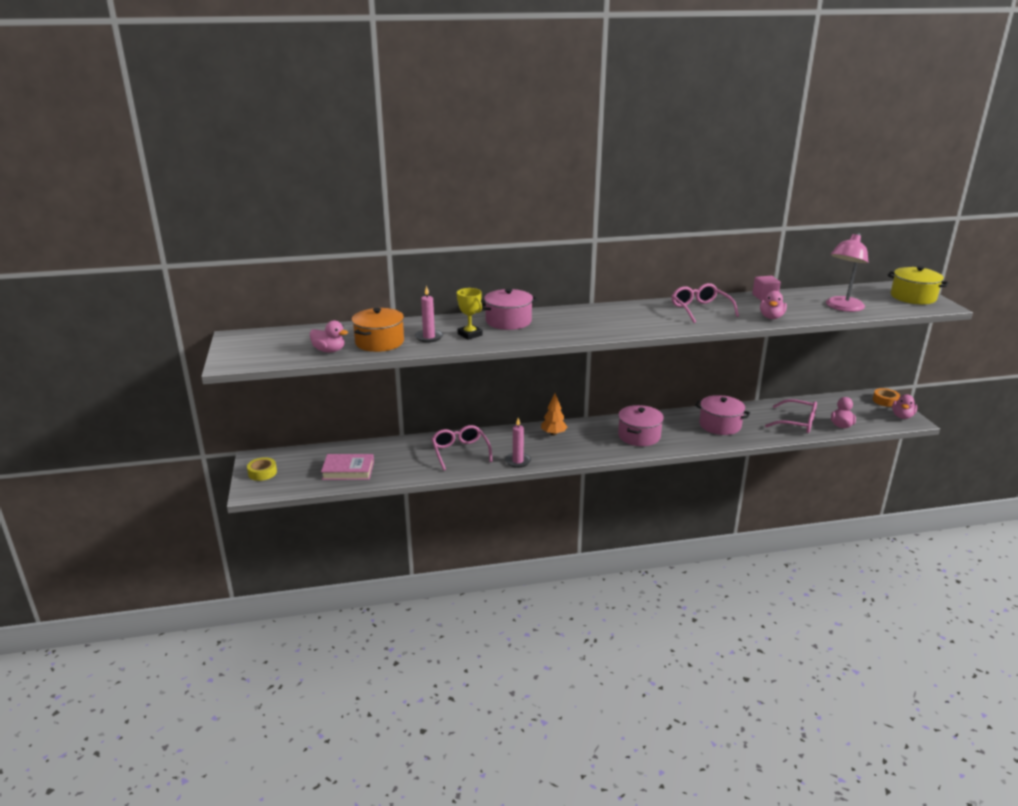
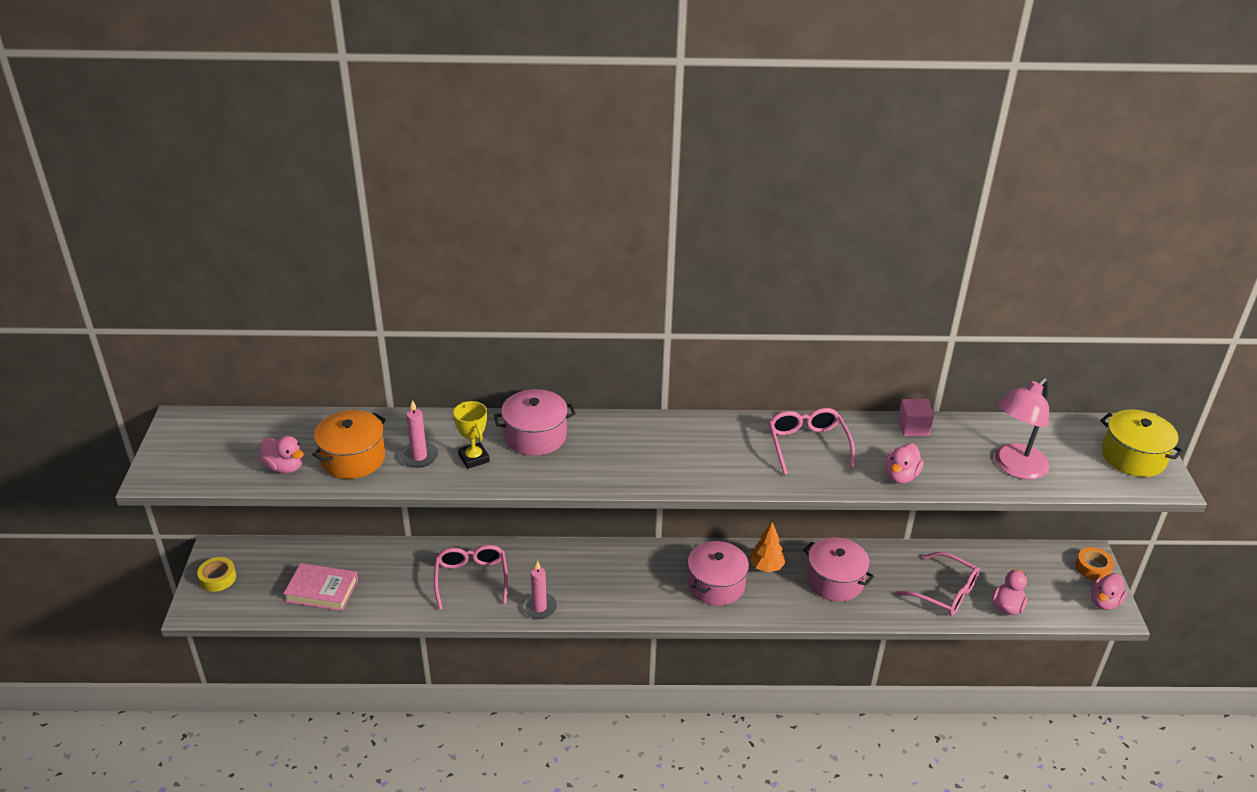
camera: 10 degrees right, 10 degrees up
(553, 434) = (603, 563): orange tree -> orange tree (766, 567)

